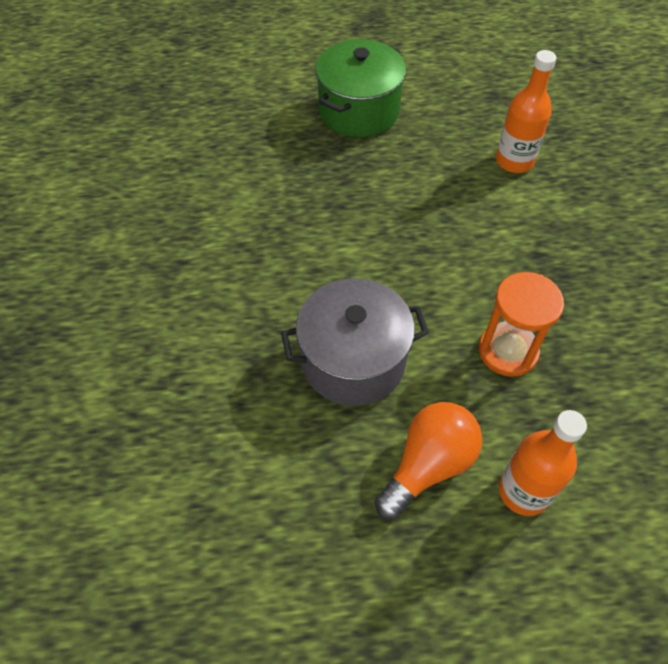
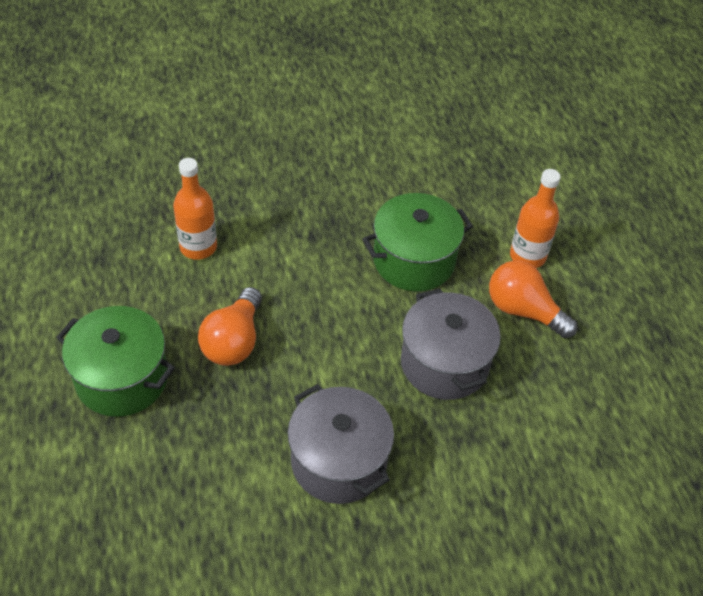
camera: 100 degrees left, 5 degrees down
(248, 253) = (338, 461): none -> grey pot
(395, 184) = (234, 341): none -> orange light bulb
(508, 351) = (414, 260): orange hourglass -> green pot

